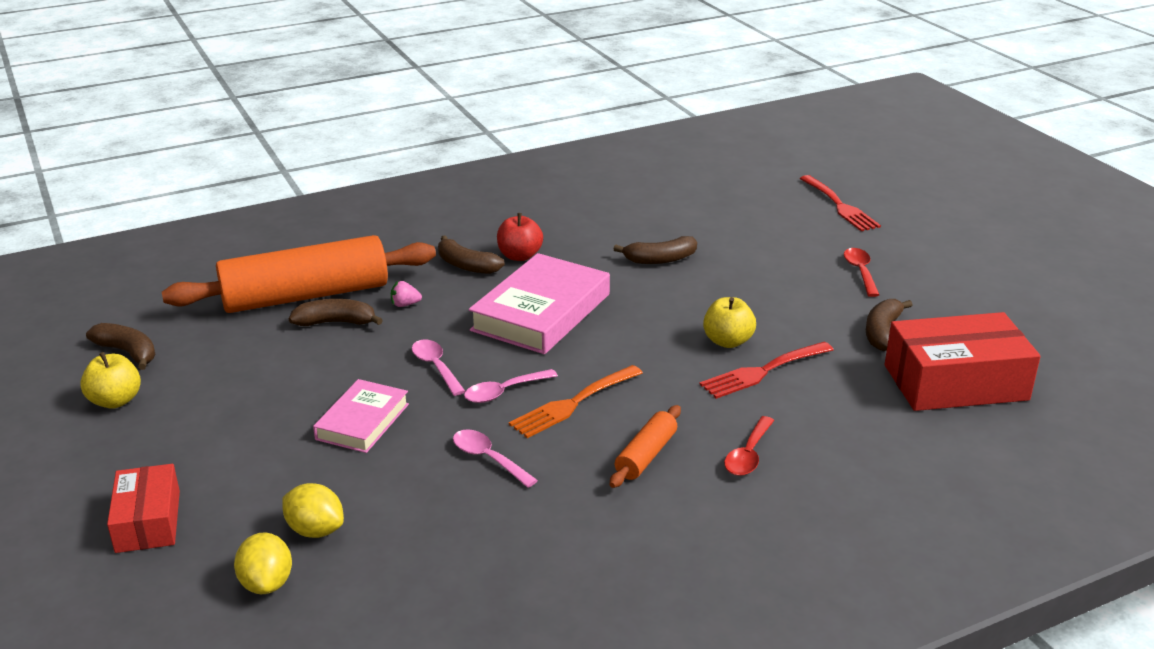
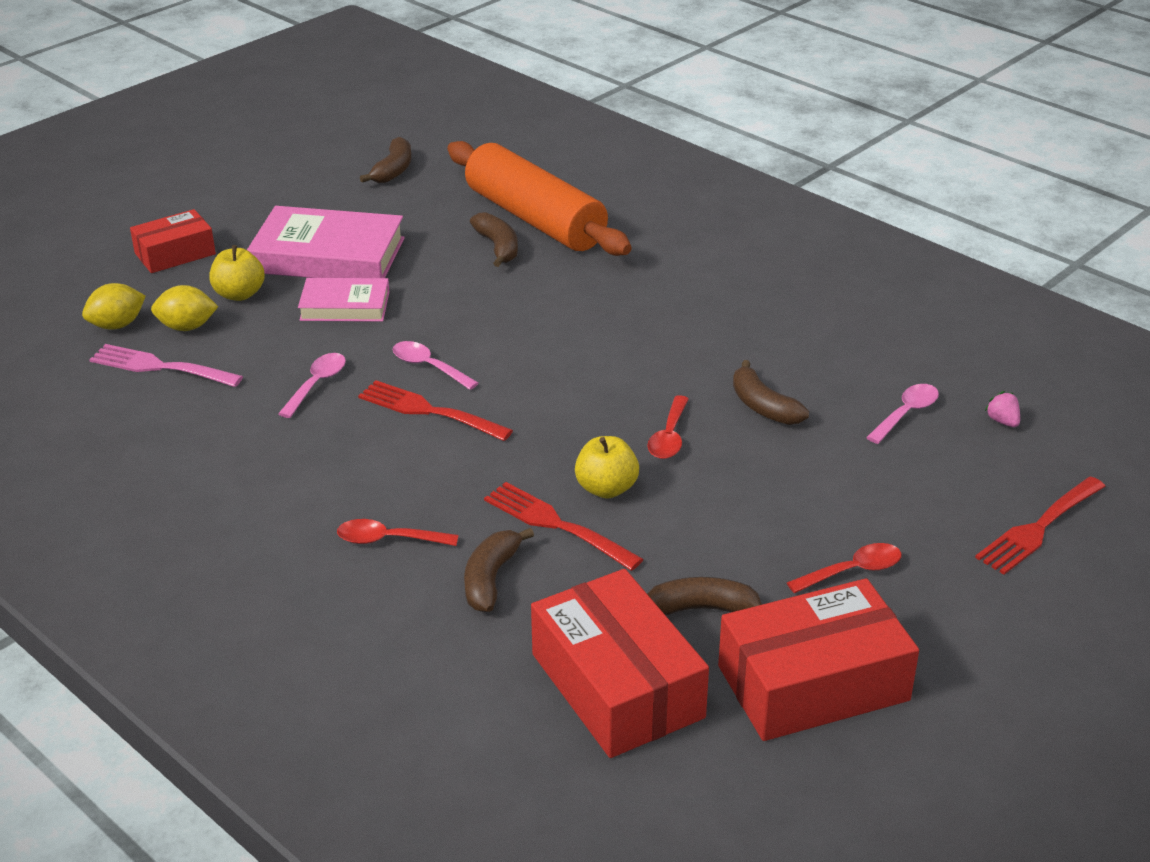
camera: 70 degrees right, 5 degrees up
(115, 401) = (322, 189): yellow apple -> yellow apple (239, 294)
(315, 530) = (187, 327): yellow lemon -> yellow lemon turned 75 degrees clockwise
(380, 559) = (159, 367): none -> pink fork
(405, 304) = (553, 273): pink strawberry -> pink strawberry (1002, 421)
(436, 367) = (451, 319): pink spoon -> pink spoon (906, 413)
(466, 265) = (655, 286): brown banana -> brown banana (491, 579)
(519, 256) = (699, 313): red apple -> none
(541, 312) = (590, 353): pink book -> pink book (328, 255)
(573, 404) = (428, 411): orange fork -> red fork
(645, 455) = (359, 473): orange rolling pin -> none
(676, 303) = (669, 437): none -> red spoon
(967, 311) = (813, 683): none -> red box

